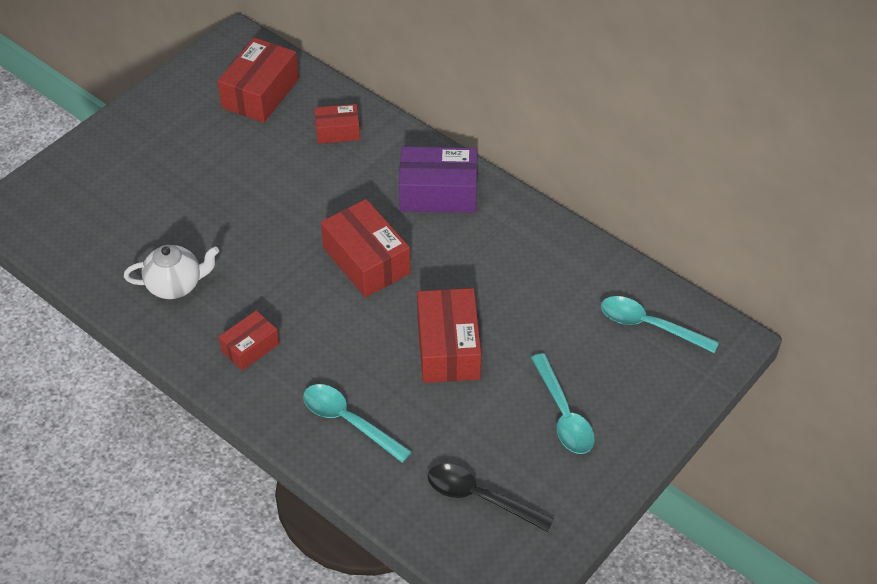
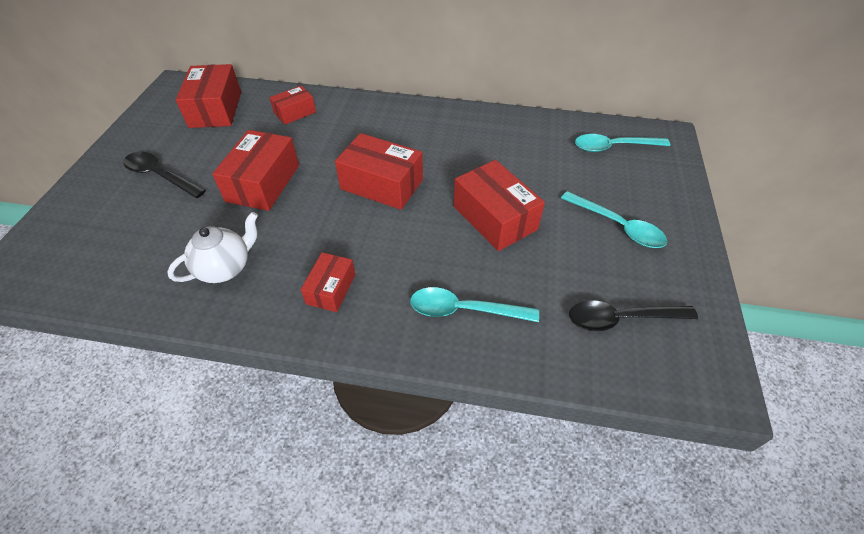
camera: 30 degrees left, 0 degrees up
(168, 158) = (160, 176): none -> black spoon
(256, 209) = (263, 183): none -> red box
(438, 193) = (400, 123): purple box -> none

